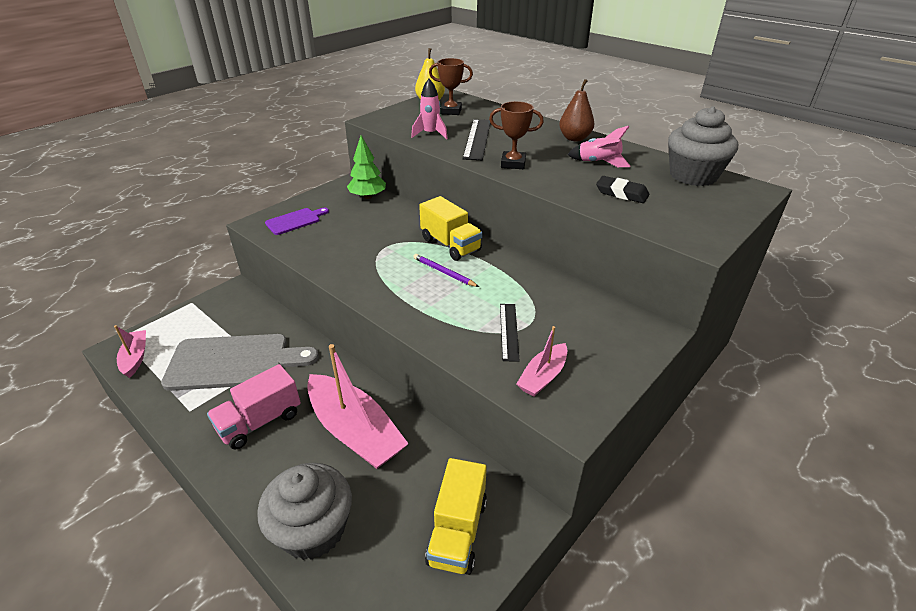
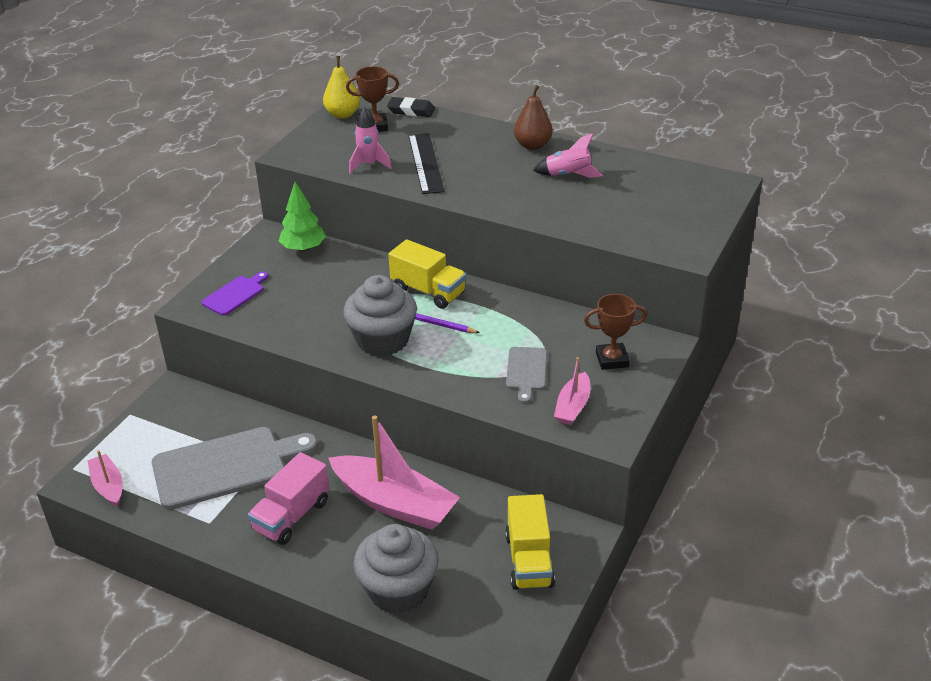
camera: 15 degrees left, 0 degrees up
(509, 331) = (526, 371): black ruler -> grey cutting board
(513, 164) = (479, 191): brown trophy -> brown trophy (612, 360)
(621, 193) = (602, 210): black eraser -> black eraser (411, 110)
(693, 175) = (666, 176): grey cupcake -> grey cupcake (382, 340)

